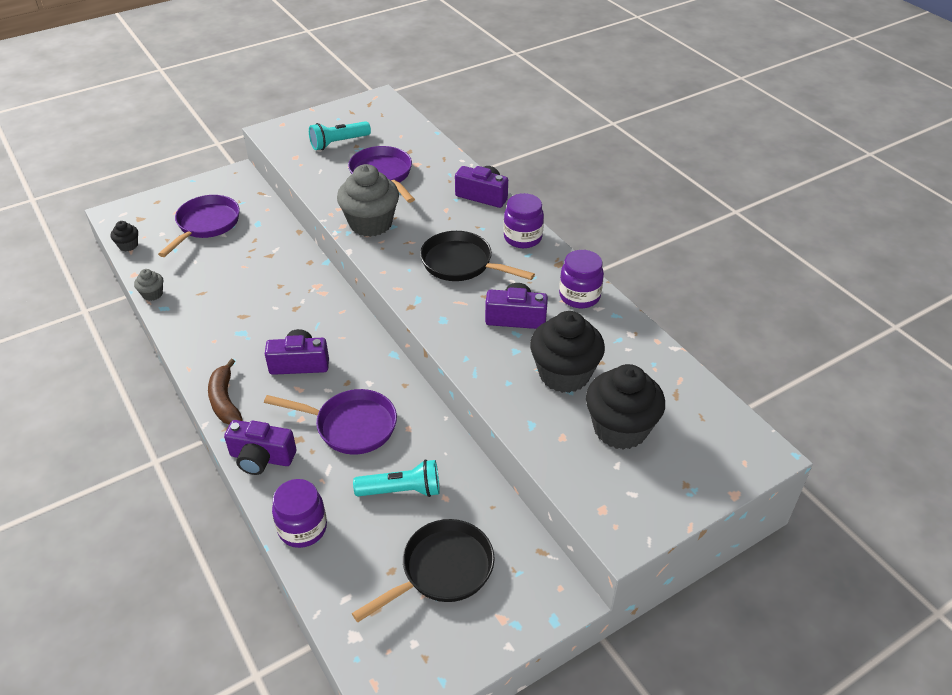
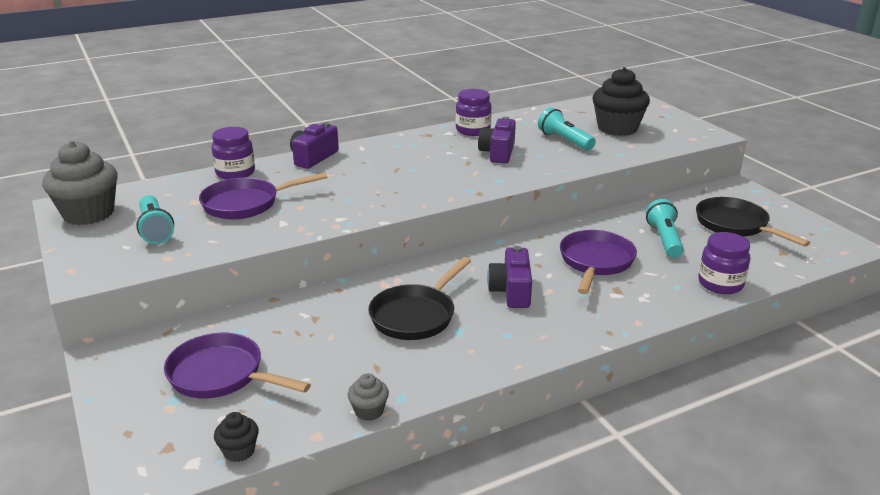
camera: 85 degrees left, 15 degrees down
(225, 401) = (569, 335): brown banana -> none
(261, 458) = (645, 308): purple camera -> none
(370, 223) = (338, 211): grey cupcake -> grey cupcake (88, 213)
(461, 264) = (419, 170): black pan -> black pan (416, 315)
(522, 238) = (388, 145): purple jar -> purple jar (235, 173)
(564, 374) = (564, 141): black cupcake -> turquoise flashlight

